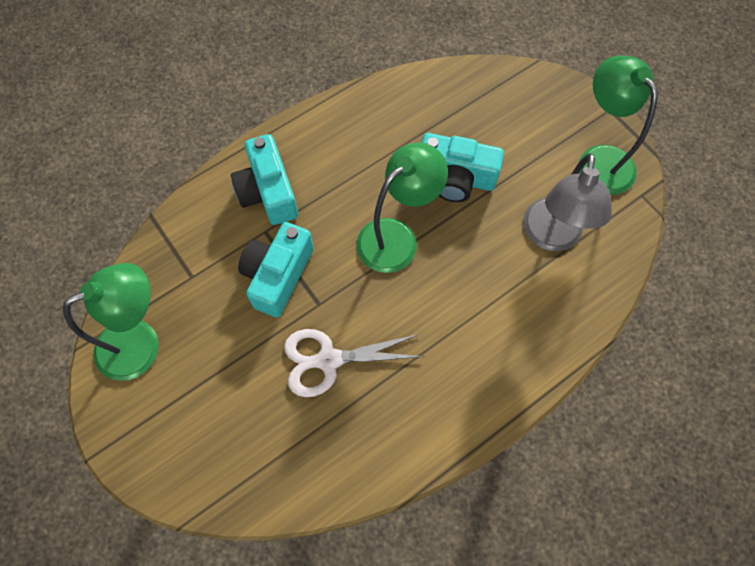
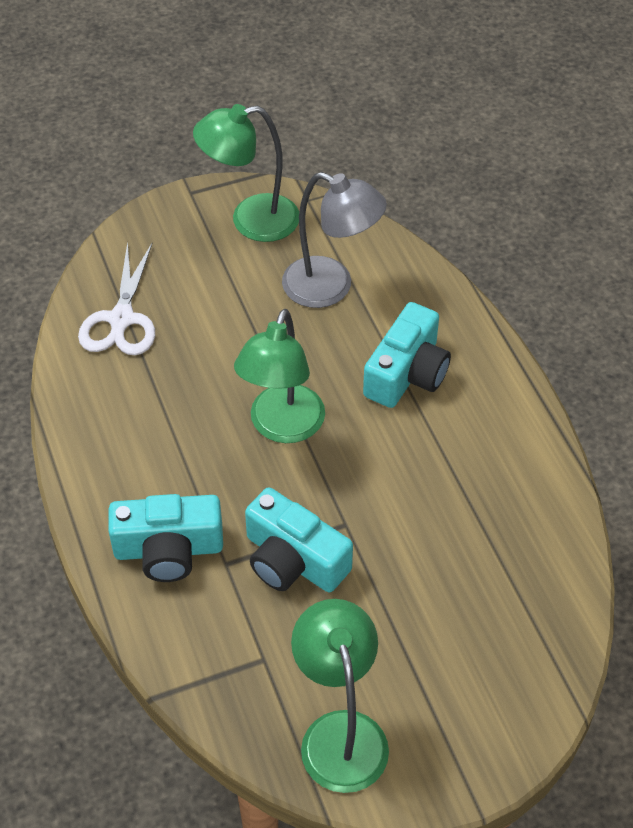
camera: 75 degrees left, 15 degrees down
(329, 360) = (419, 528): white scissors -> white scissors (121, 319)
(396, 237) = (282, 427): green lamp -> green lamp turned 135 degrees counterclockwise
(455, 178) = (224, 352): turquoise camera -> turquoise camera (407, 373)

